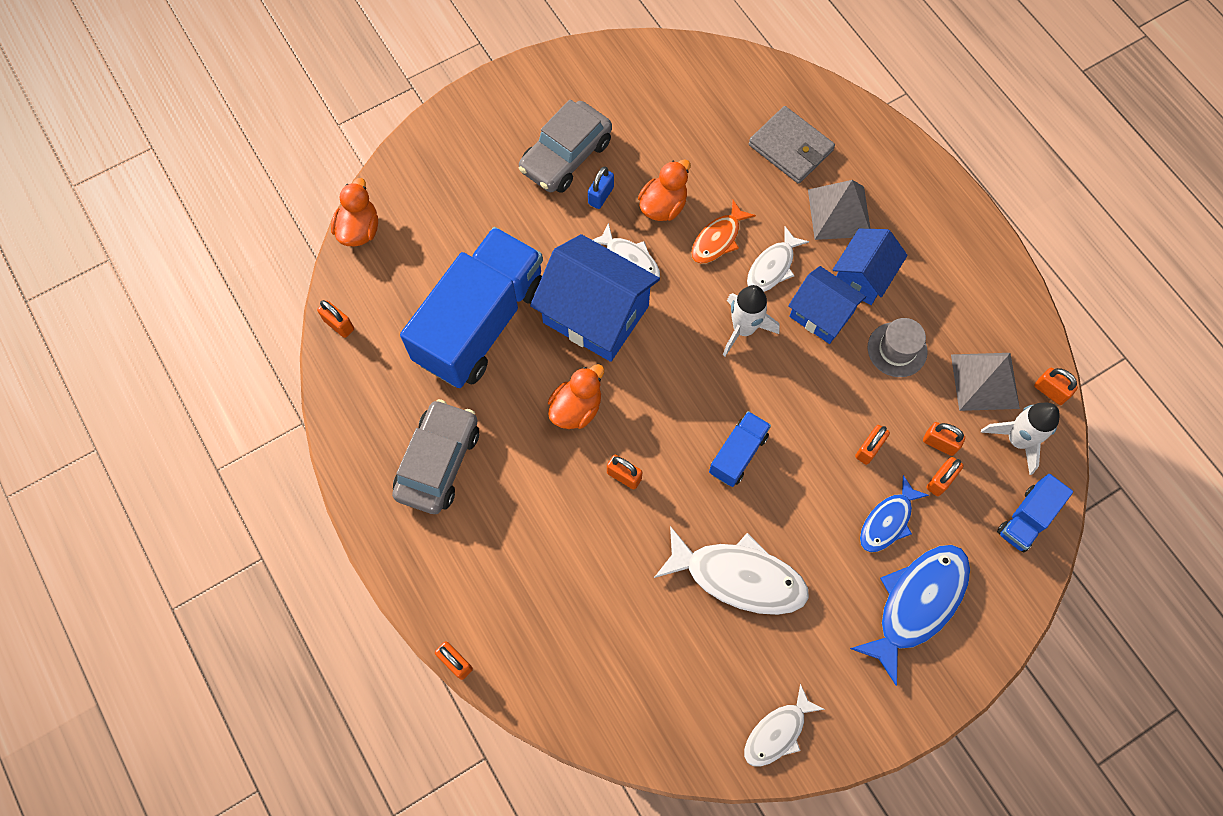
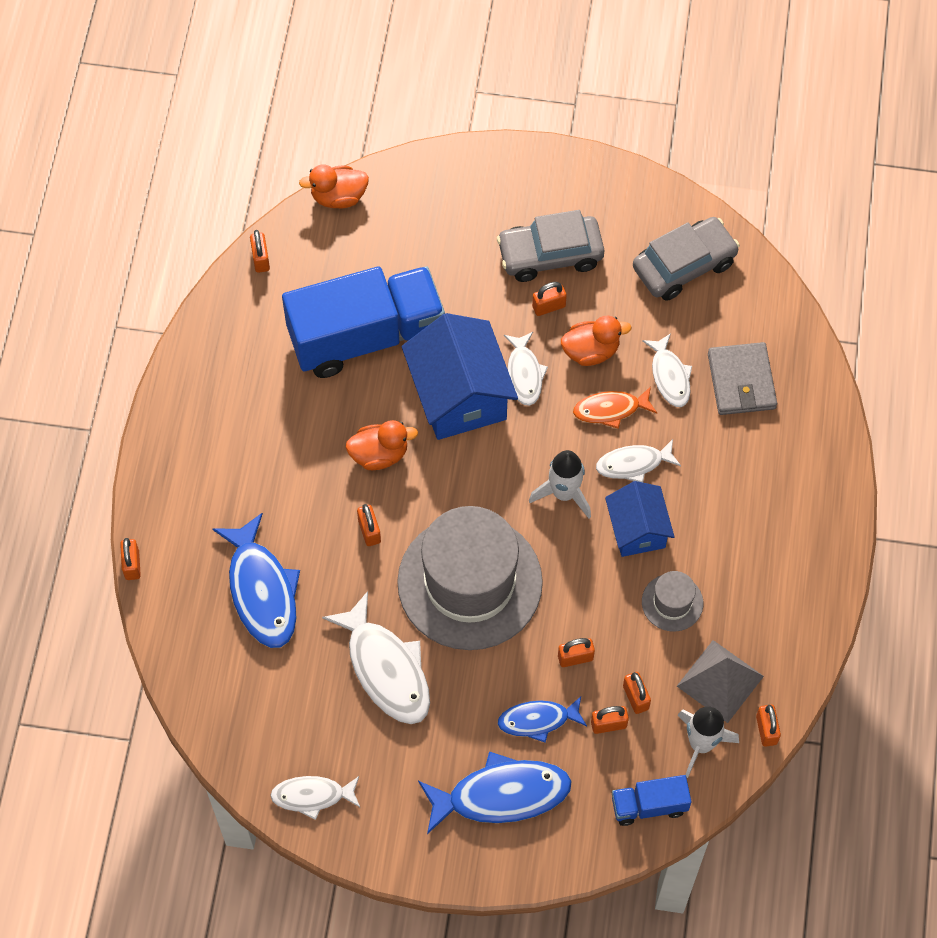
camera: 40 degrees right, 5 degrees down
(359, 230) = (338, 197): orange duck -> orange duck turned 150 degrees counterclockwise
(438, 462) = (244, 415): grey car -> grey car (684, 265)
(583, 595) = (262, 590): none -> blue fish
(601, 195) = (548, 306): blue padlock -> orange padlock
(737, 182) = (669, 376): none -> white fish
(738, 454) = (470, 582): blue truck -> grey hat
(839, 213) = (731, 463): grey pyramid -> none
(863, 276) = (700, 526): blue house -> none

